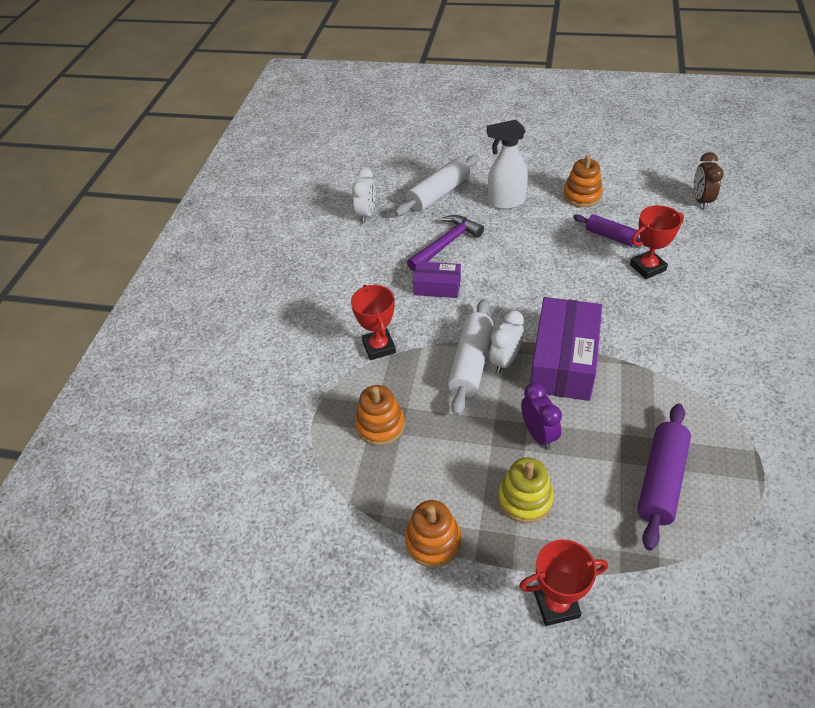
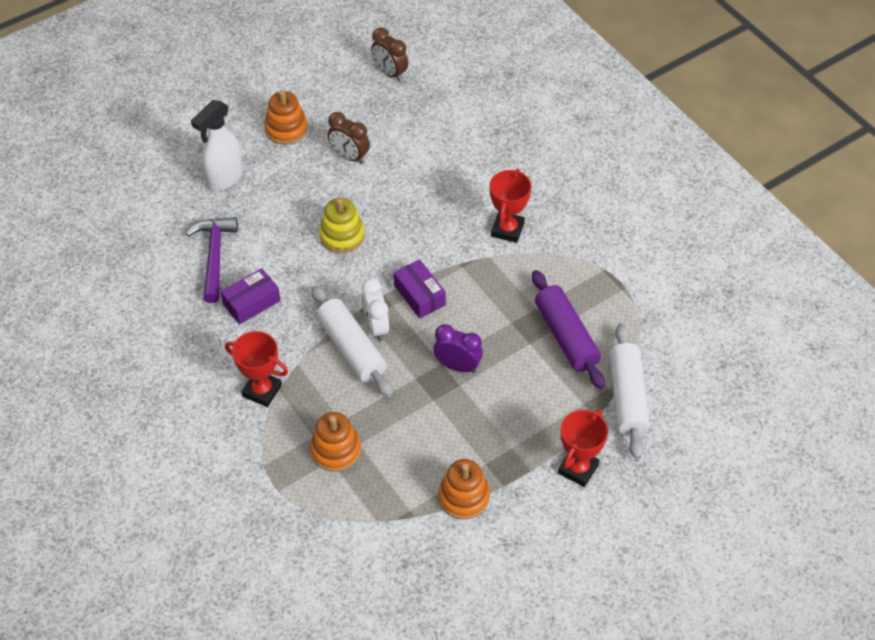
camera: 50 degrees left, 5 degrees up
(366, 214) = (101, 276): white clock -> none
(438, 194) = (150, 209): white rolling pin -> white rolling pin (627, 397)
(525, 499) = (494, 419): yellow stacking toy -> yellow stacking toy (342, 236)
(563, 361) = (419, 295): purple box -> purple box, size x0.54
(610, 236) = (349, 156): purple rolling pin -> brown clock
(647, 267) = (406, 168): red trophy -> red trophy (507, 229)

